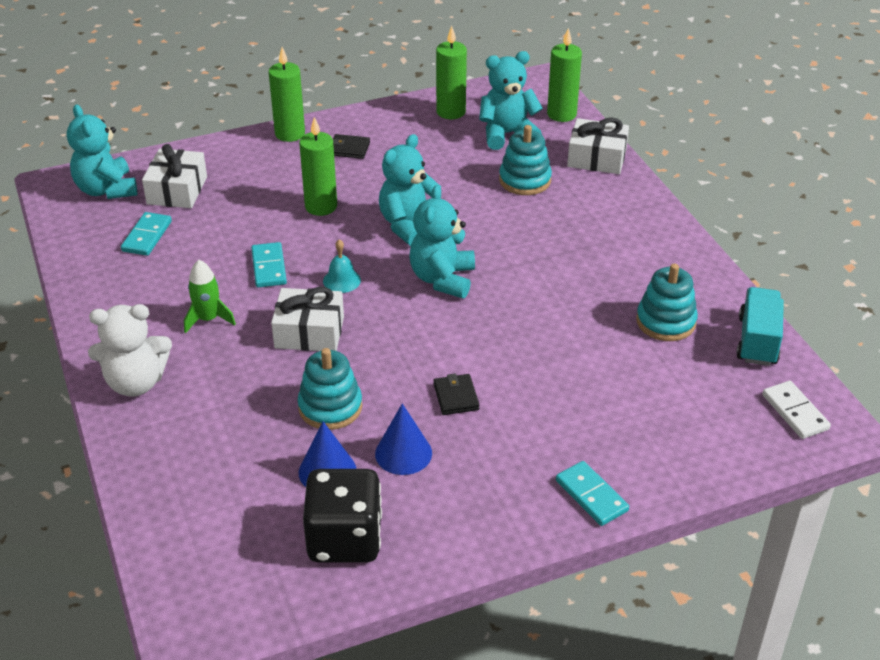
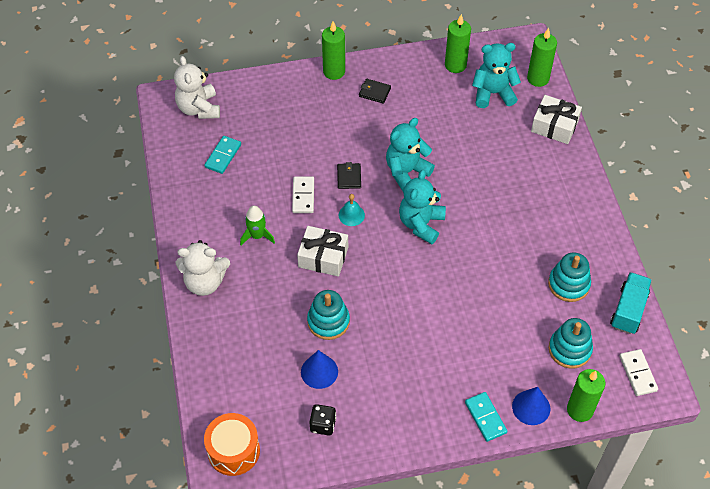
camera: 10 degrees right, 15 degrees up
(106, 190) = (199, 108): turquoise teddy bear -> white teddy bear
(177, 190) = (248, 116): white gift -> none
(207, 594) = (233, 450): none -> orange drum
(269, 267) = (303, 196): turquoise domino -> white domino
(321, 206) = (346, 145): green candle -> green candle (580, 410)
(345, 539) = (323, 424): black dice -> black dice, size x0.52
(403, 453) = (370, 365): blue cone -> blue cone (531, 407)
(456, 397) = (412, 326): black wallet -> black wallet (349, 177)
(525, 180) = (497, 140): turquoise stacking toy -> turquoise stacking toy (569, 349)

